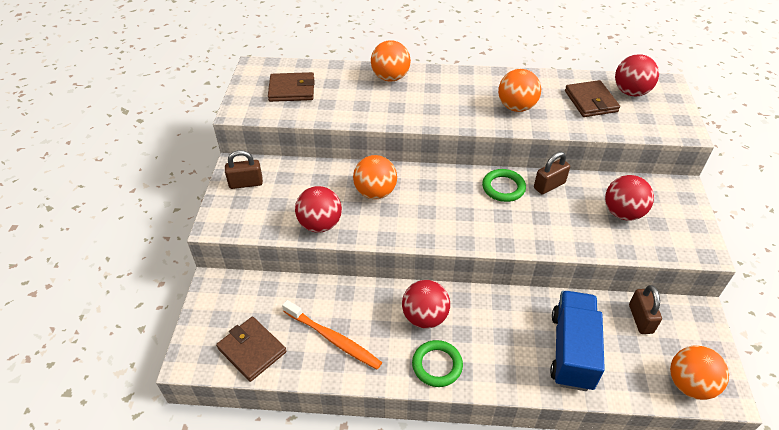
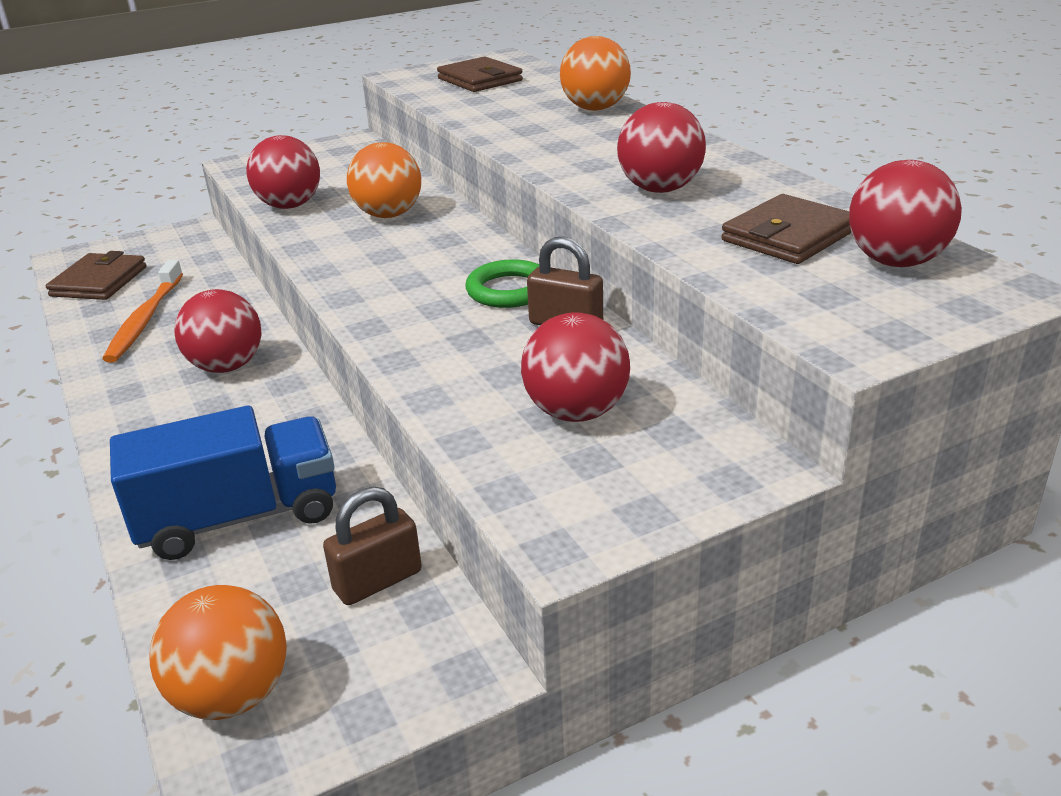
camera: 60 degrees right, 15 degrees down
(246, 183) = (325, 152): brown padlock -> none
(437, 365) = (137, 403): green ring -> none
(516, 107) = (660, 189): orange ball -> red ball

